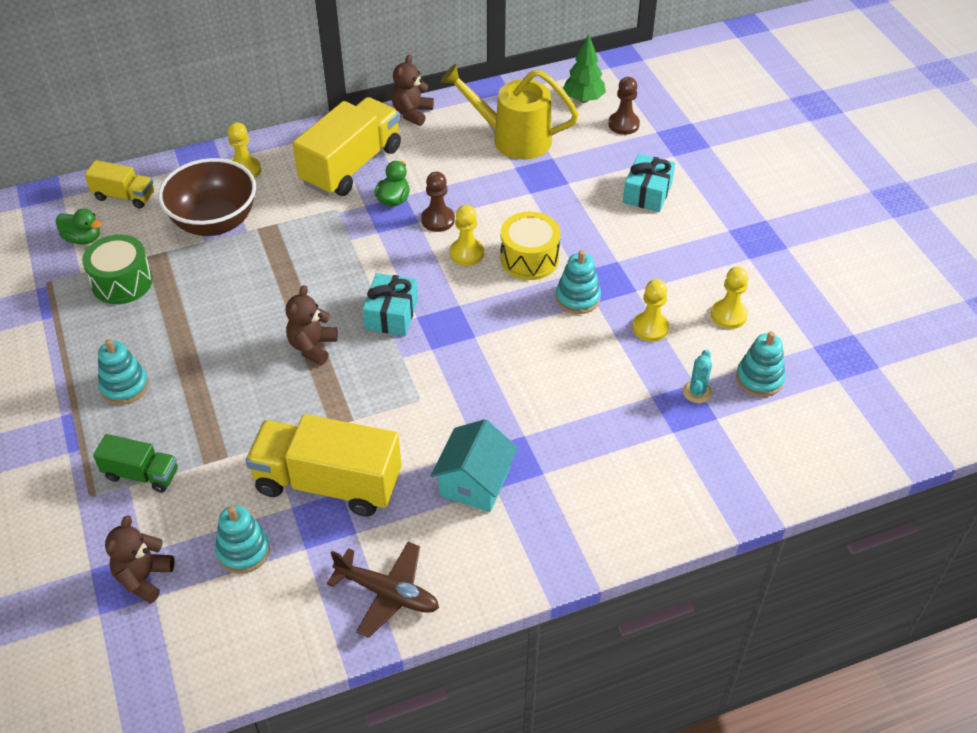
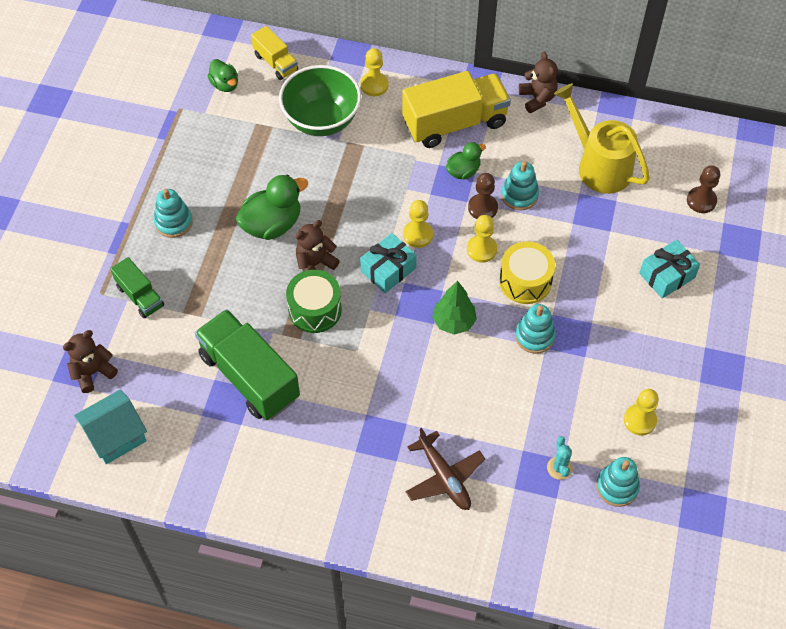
camera: 35 degrees right, 10 degrees up
(122, 282) = (226, 136): green drum -> green drum (315, 309)
(214, 222) = (321, 120): brown bowl -> green bowl
(237, 335) = (272, 224): none -> green duck
(243, 551) = (163, 392): turquoise stacking toy -> turquoise stacking toy (519, 195)
(328, 483) = (249, 377): yellow truck -> green truck
(388, 593) = (229, 481): brown plane -> brown plane (444, 477)
(412, 113) = (537, 98): brown teddy bear -> brown teddy bear turned 105 degrees clockwise
(474, 482) = (344, 437): turquoise house -> turquoise house (116, 436)
(583, 99) = (687, 158): green tree -> green tree (454, 322)
(650, 328) = (569, 394): yellow pawn -> yellow pawn (418, 235)
(697, 392) = (559, 468): turquoise cactus -> turquoise cactus turned 60 degrees counterclockwise

